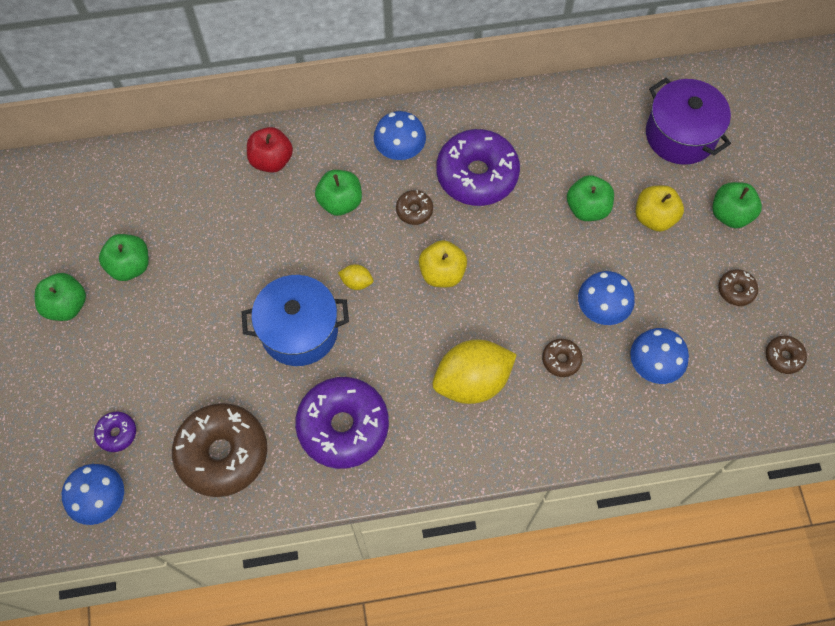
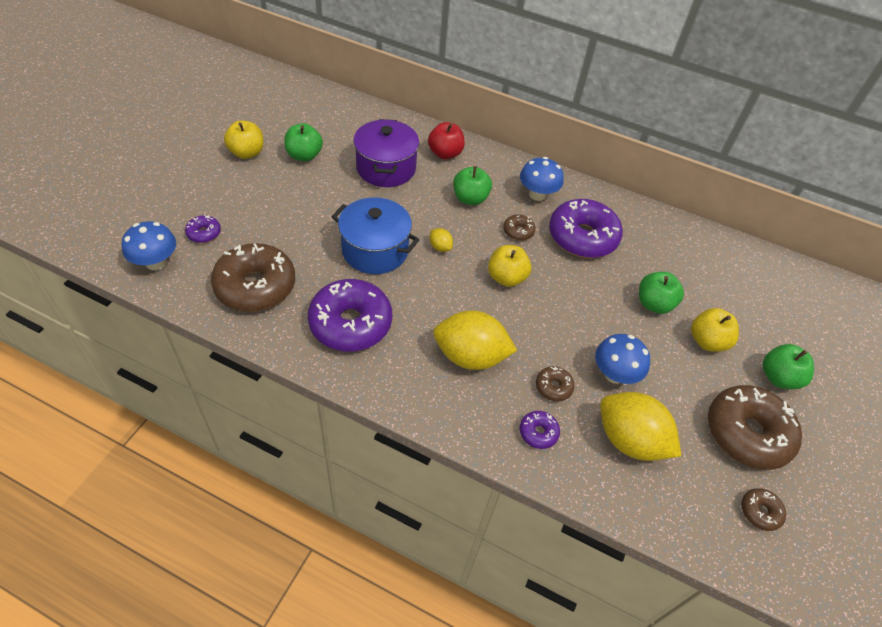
camera: 30 degrees right, 15 degrees down
(66, 305) = (247, 153): green apple -> yellow apple
(578, 413) = (538, 432): none -> purple donut
(653, 365) = (629, 440): blue mushroom -> yellow lemon
(680, 135) = (769, 302): purple pot -> purple pot (386, 168)
(736, 290) = (747, 433): brown donut -> brown donut, size x2.25

